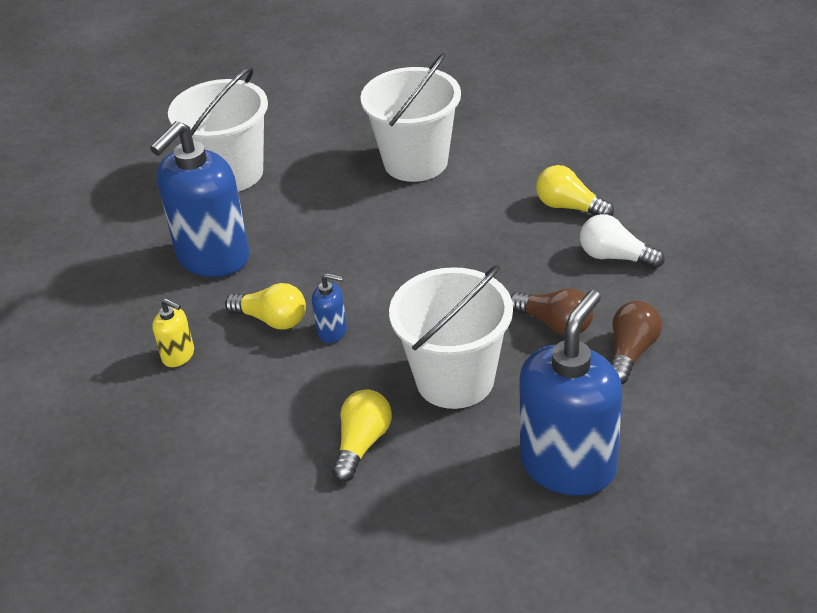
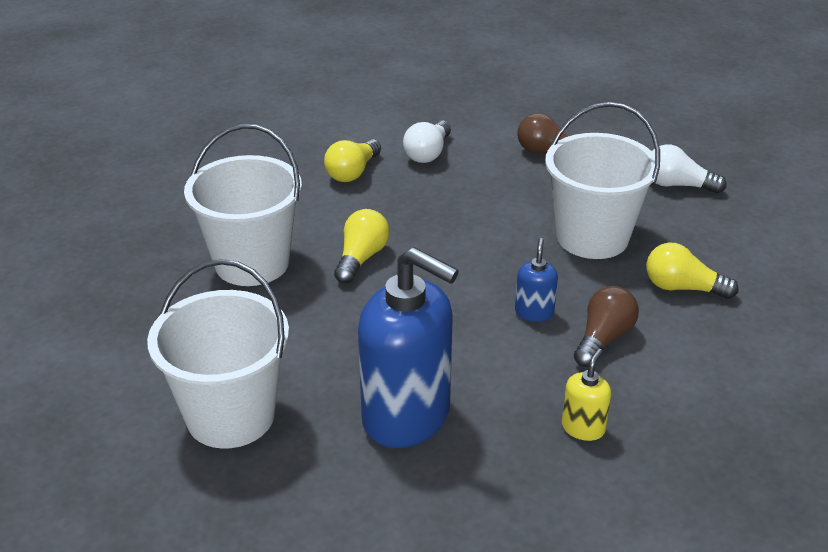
camera: 95 degrees left, 5 degrees down
(272, 319) = (518, 357): yellow light bulb -> yellow light bulb (361, 258)
(555, 324) = (516, 185): brown light bulb -> brown light bulb (603, 339)
(568, 465) = (677, 185): blue soap dispenser -> white light bulb

